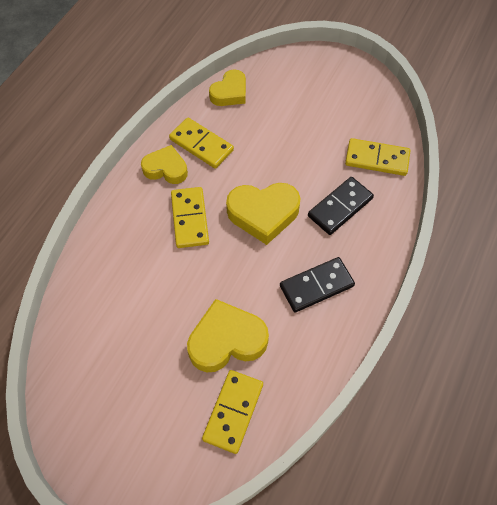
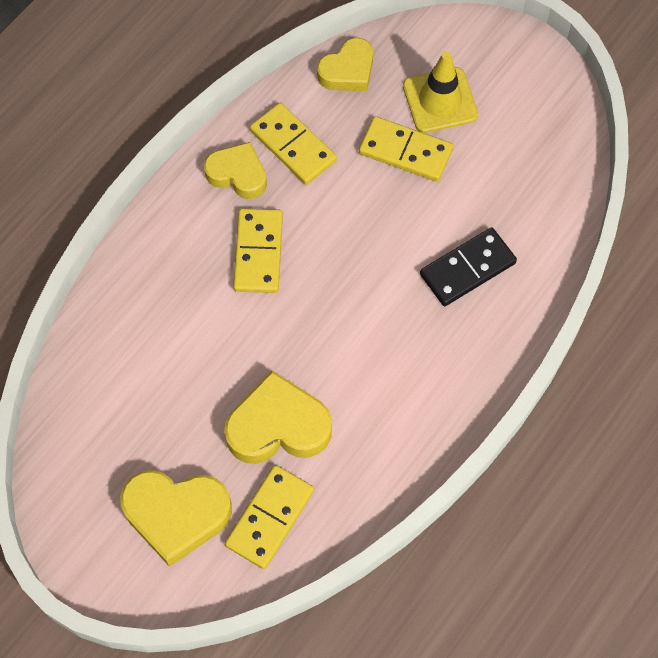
camera: 10 degrees right, 5 degrees up
(263, 214) = (359, 261): yellow heart -> yellow heart (176, 515)
(296, 102) = (440, 100): none -> yellow traffic cone
(316, 286) = (411, 374): black domino -> none
(377, 159) = (536, 206): yellow domino -> yellow domino (405, 151)

